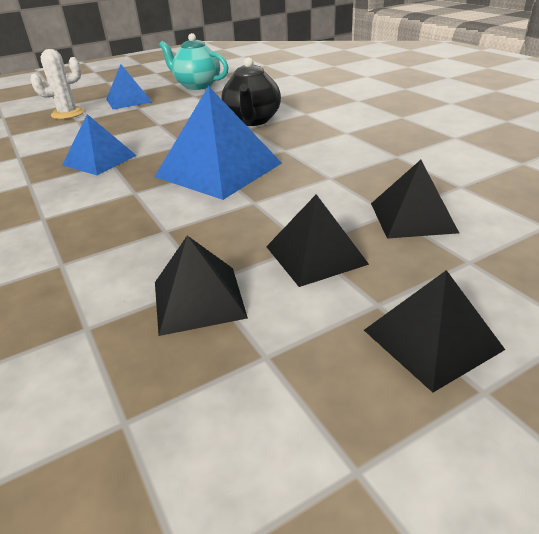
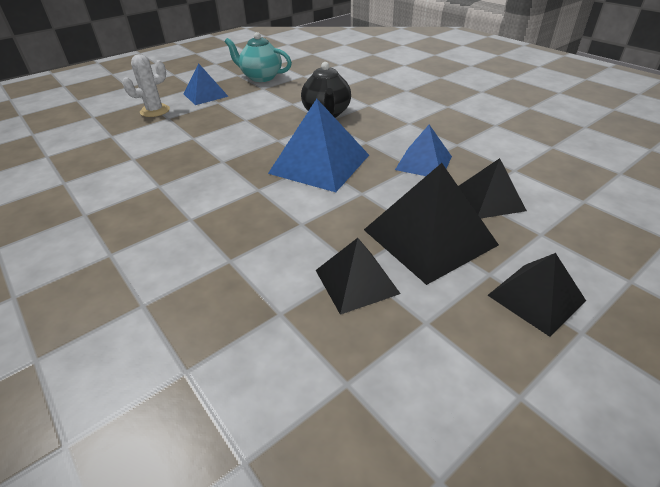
camera: 10 degrees left, 5 degrees up
(99, 160) = (211, 159): blue pyramid -> blue pyramid (424, 163)
(316, 255) = (429, 237): black pyramid -> black pyramid, size x1.64

